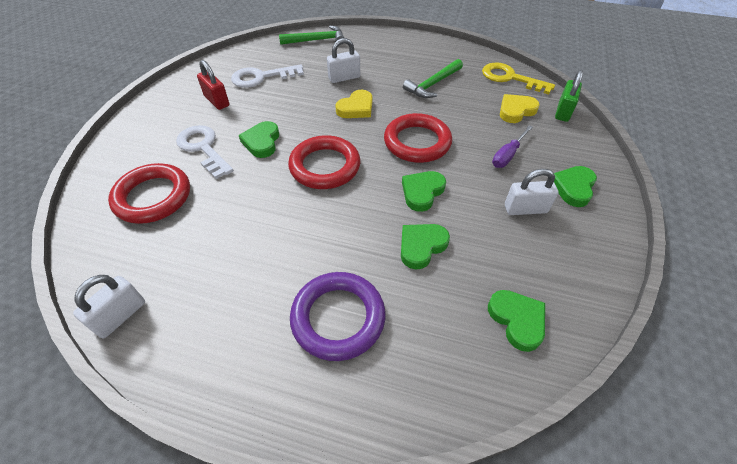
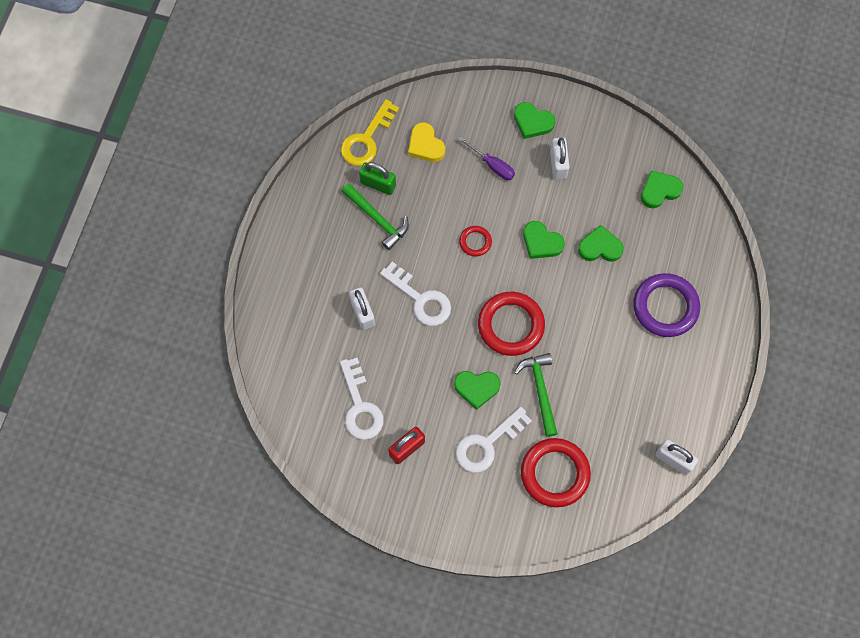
camera: 90 degrees left, 20 degrees up
(316, 40) = (276, 350): green hammer -> green hammer (540, 390)
(356, 108) = (420, 299): yellow heart -> white key
(417, 142) = (475, 242): red ring -> red ring, size x0.50
(421, 246) = (600, 247): green heart -> green heart turned 135 degrees clockwise
(563, 112) = (427, 102): green padlock -> green padlock (378, 184)

